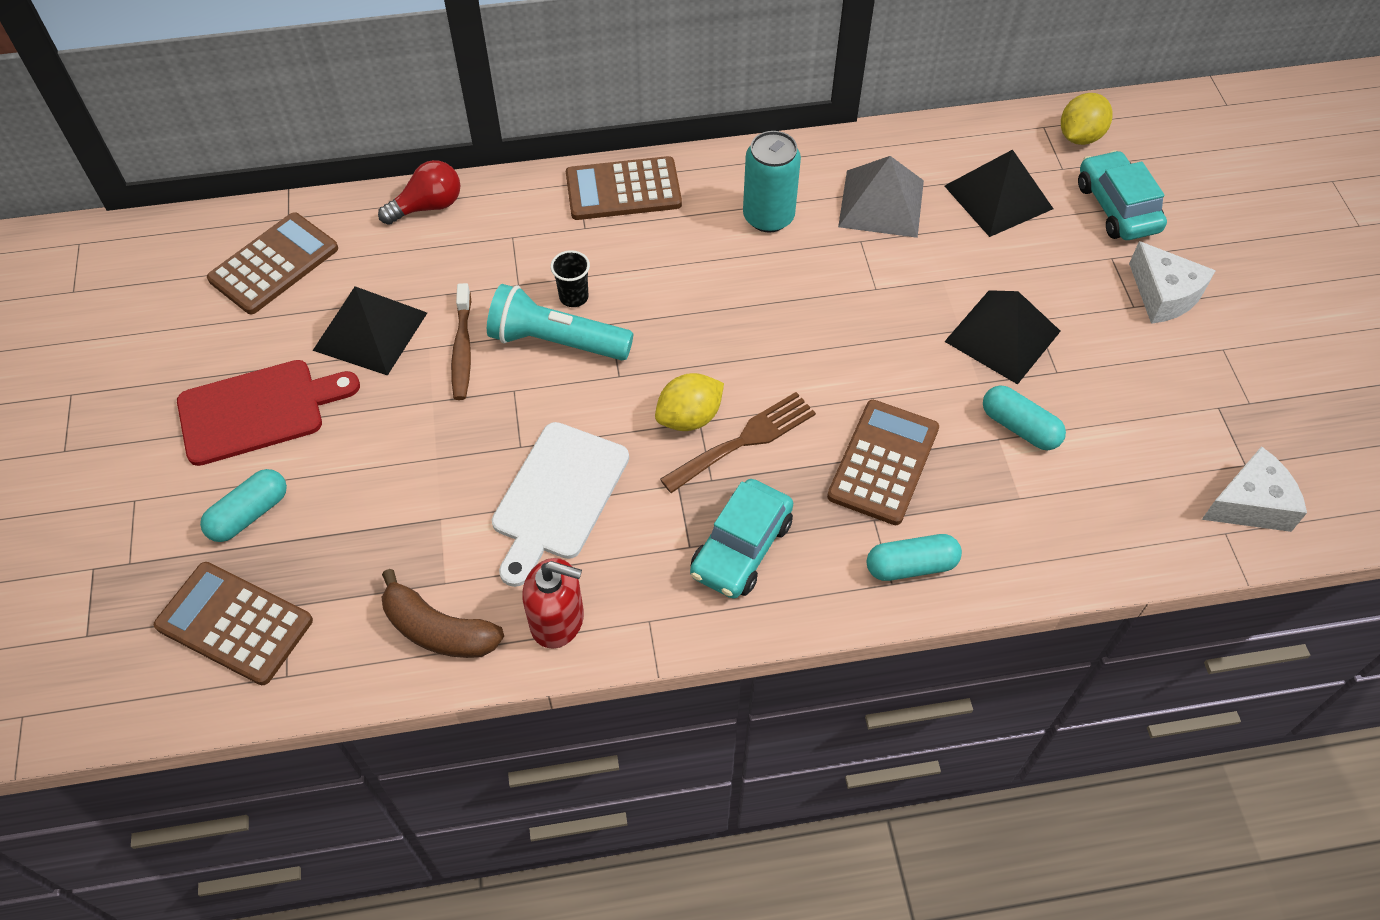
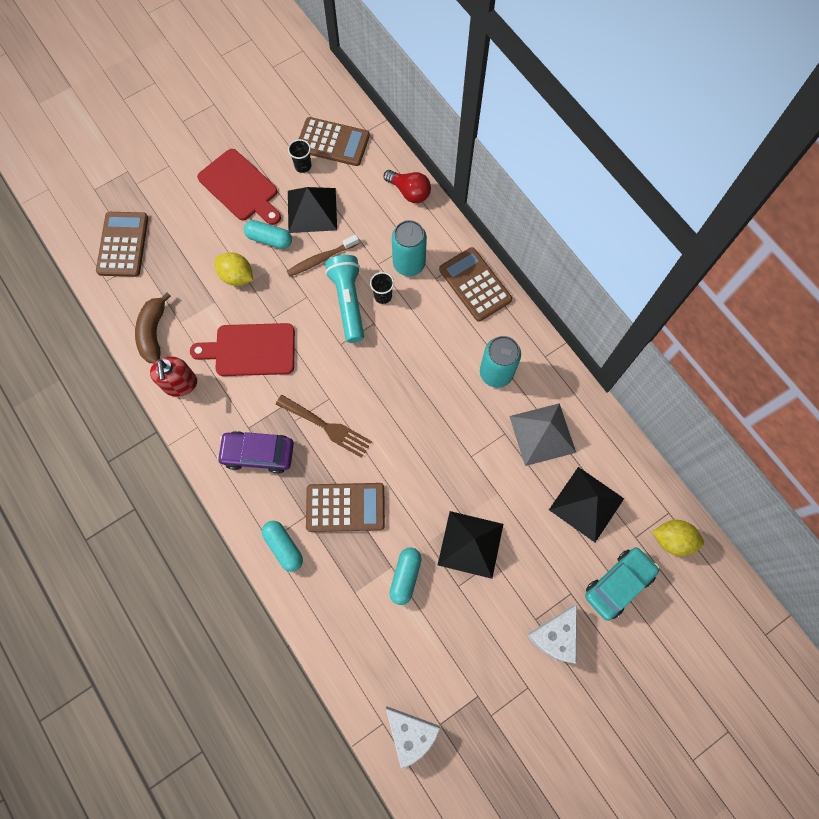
camera: 65 degrees right, 15 degrees up
(249, 514) = (181, 217): turquoise capsule -> turquoise capsule (269, 239)
(285, 315) = (303, 166): none -> black cup
(542, 248) = (409, 264): none -> turquoise can
(558, 496) = (250, 350): white cutting board -> red cutting board
(689, 417) = (329, 392): yellow lemon -> yellow lemon (237, 276)
(741, 548) = (258, 454): turquoise car -> purple car

